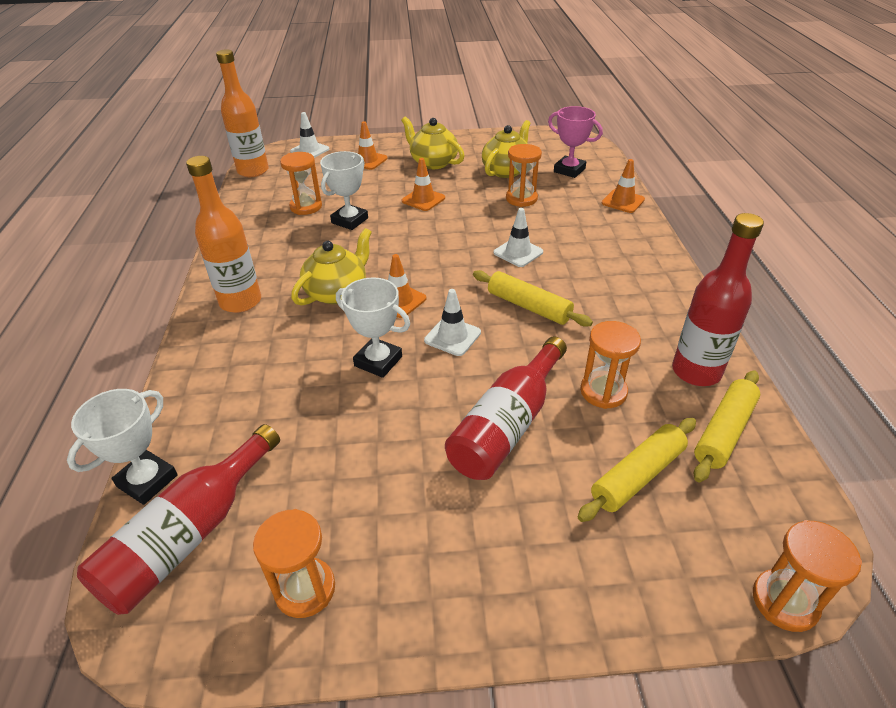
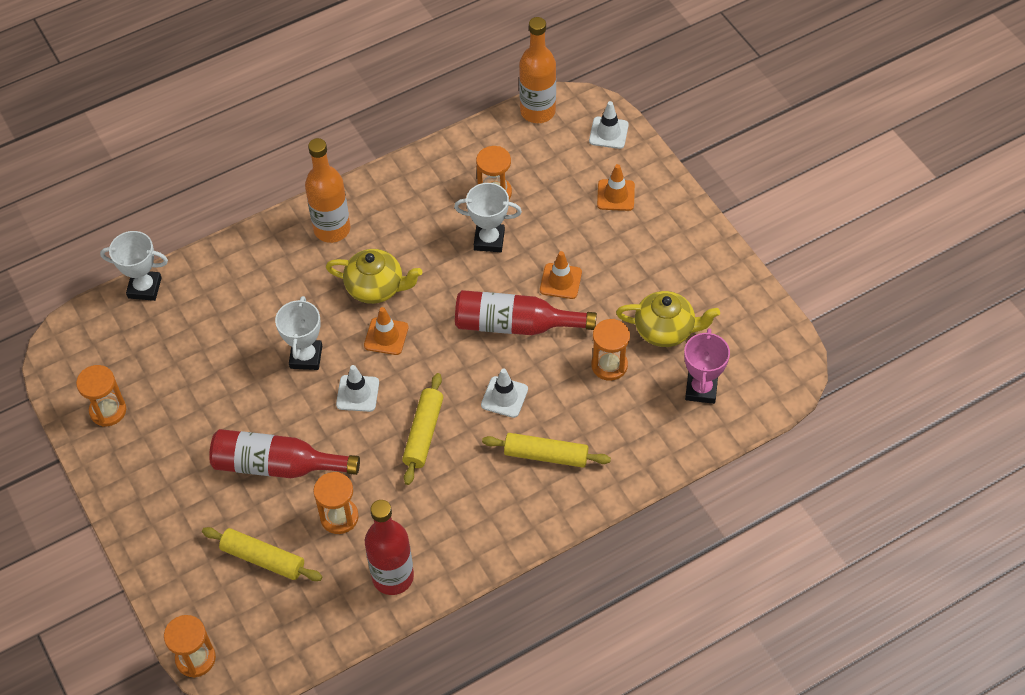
camera: 65 degrees right, 15 degrees up
(189, 535) = (118, 334): red bottle -> red bottle (515, 325)
(433, 162) = (645, 255): yellow teapot -> none
(623, 201) = (655, 459): orange traffic cone -> none
(724, 431) = (330, 606): yellow rolling pin -> yellow rolling pin (546, 455)

